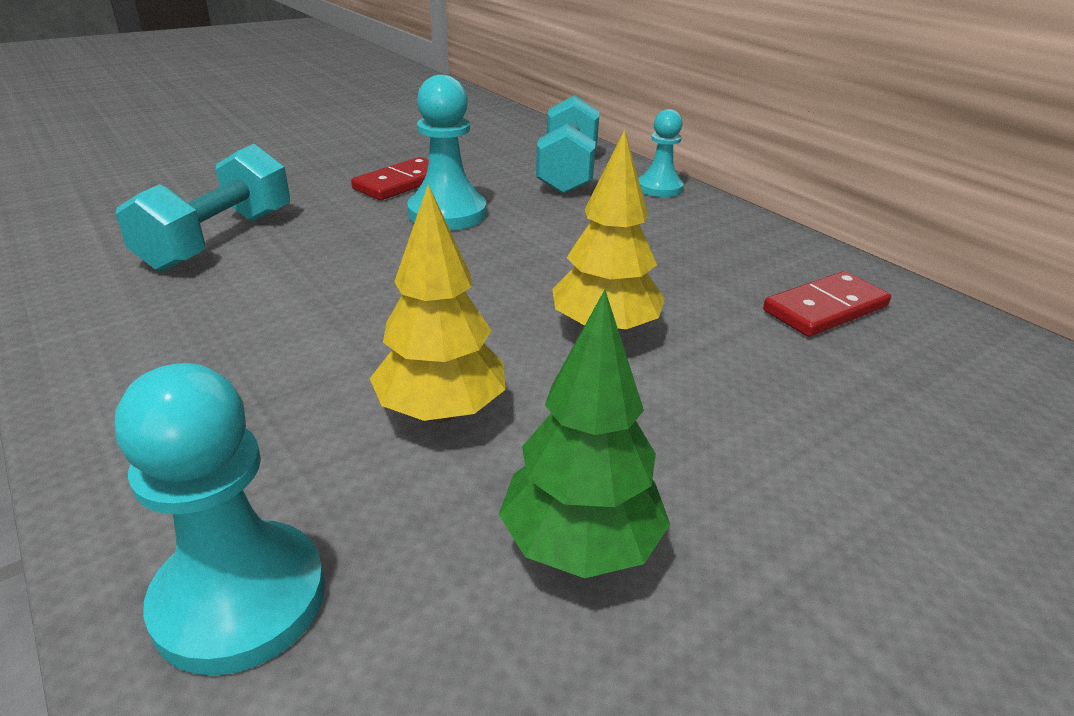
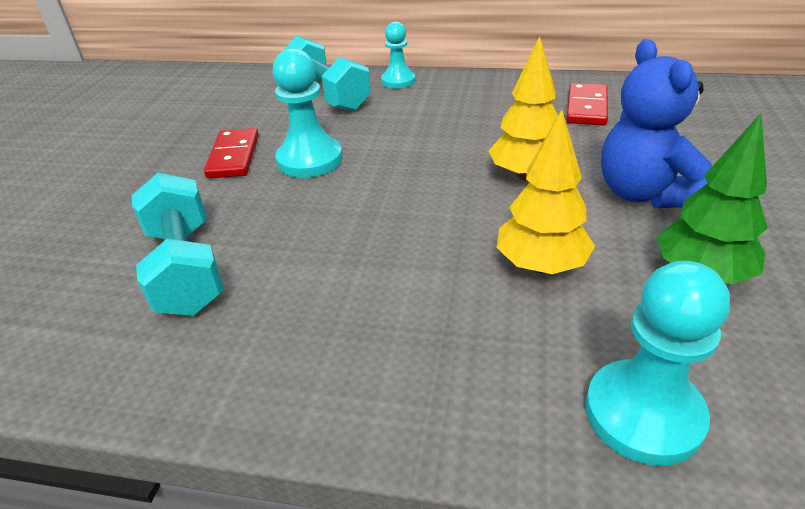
camera: 40 degrees left, 5 degrees up
(699, 427) = (643, 193): none -> blue teddy bear

